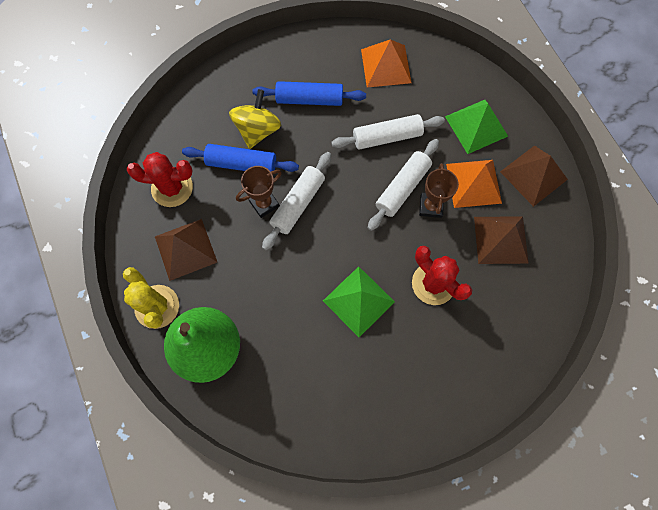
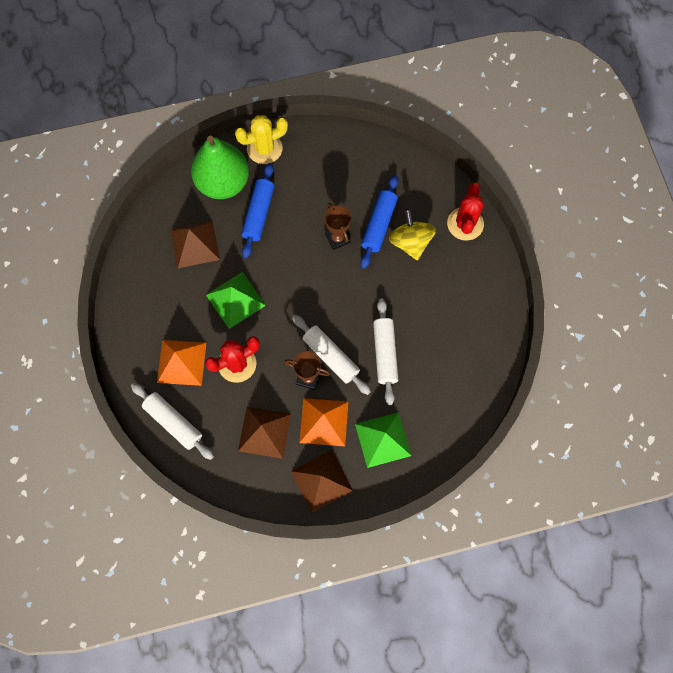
camera: 100 degrees right, 0 degrees up
(172, 188) = (366, 167): red cactus -> red cactus (465, 224)
(185, 249) = (308, 173): brown pyramid -> brown pyramid (195, 244)
(257, 130) = (410, 242): yellow spinning top -> yellow spinning top turned 135 degrees counterclockwise
(298, 204) = (332, 265): white rolling pin -> white rolling pin (173, 422)
(309, 99) = (436, 291): blue rolling pin -> blue rolling pin (259, 214)
(386, 66) = (463, 368): orange pyramid -> orange pyramid (181, 362)

